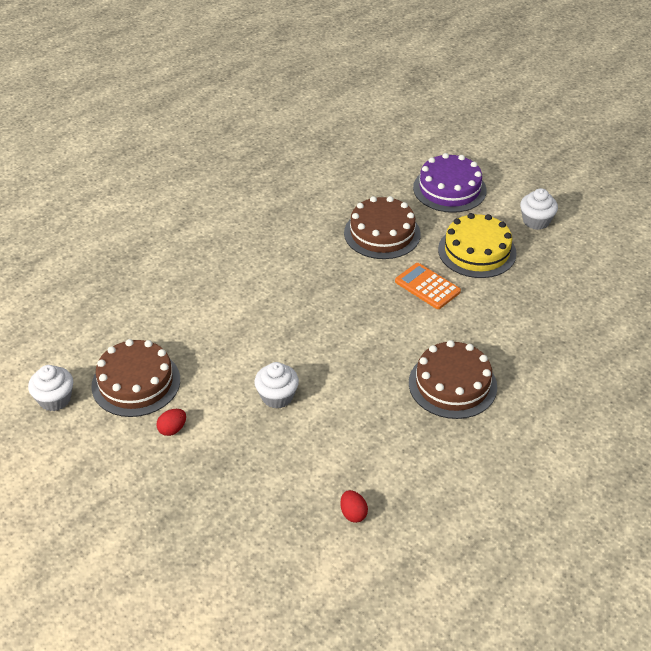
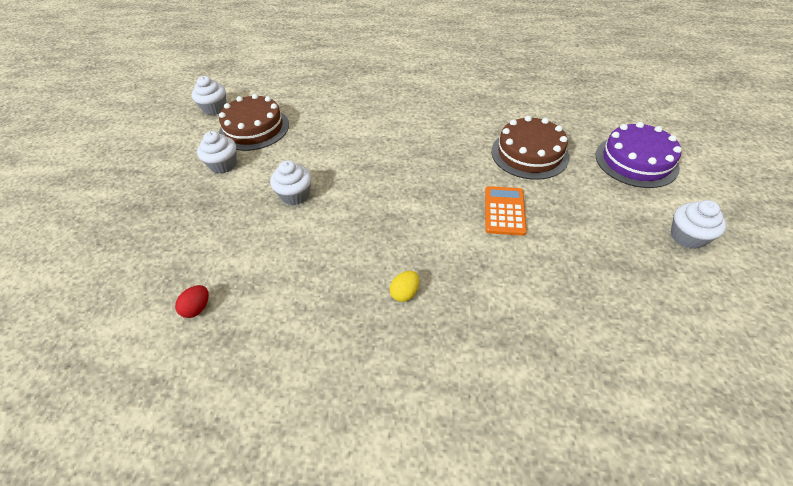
camera: 55 degrees right, 5 degrees up
(172, 429) = (223, 165): red egg -> white cupcake
(452, 384) = (405, 293): brown cake -> yellow egg
(477, 251) = (588, 218): yellow cake -> none

